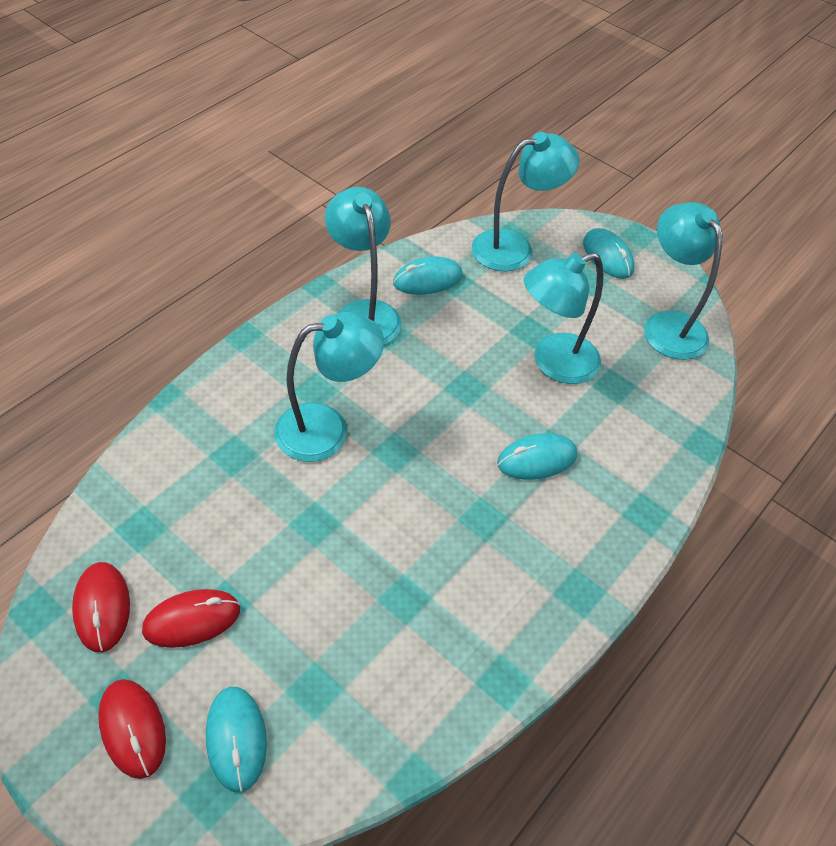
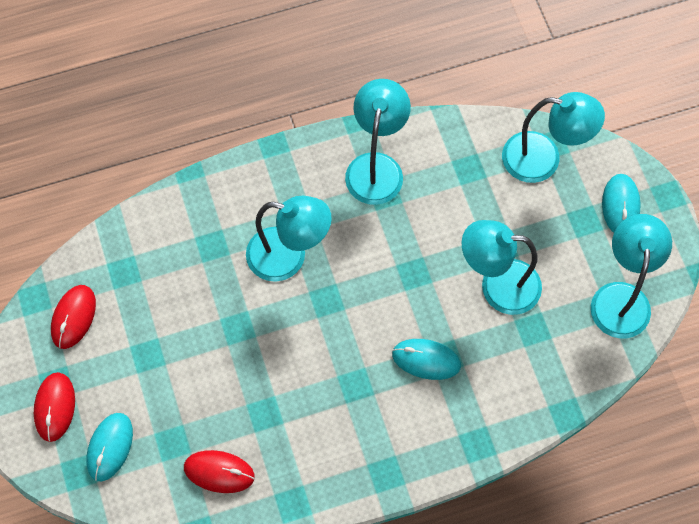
camera: 35 degrees right, 15 degrees up
(192, 620) = (123, 355): red mouse -> red mouse (219, 472)
(428, 279) = (448, 158): turquoise mouse -> none

